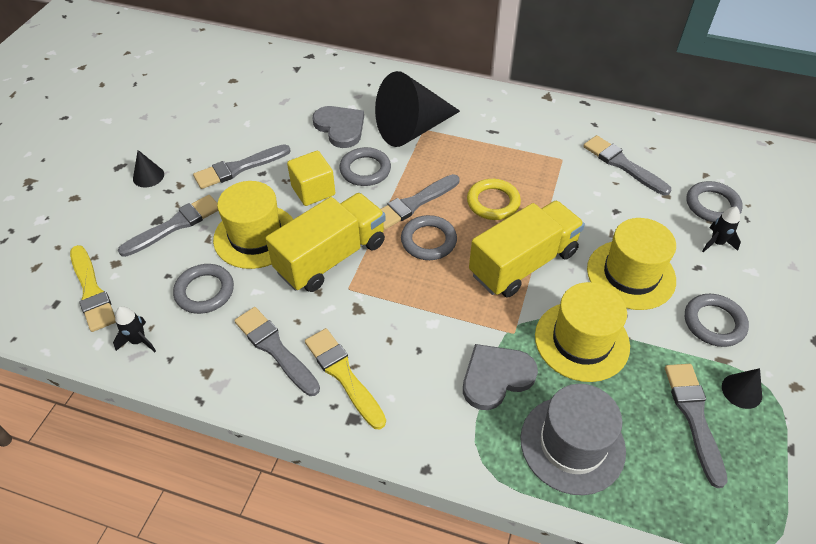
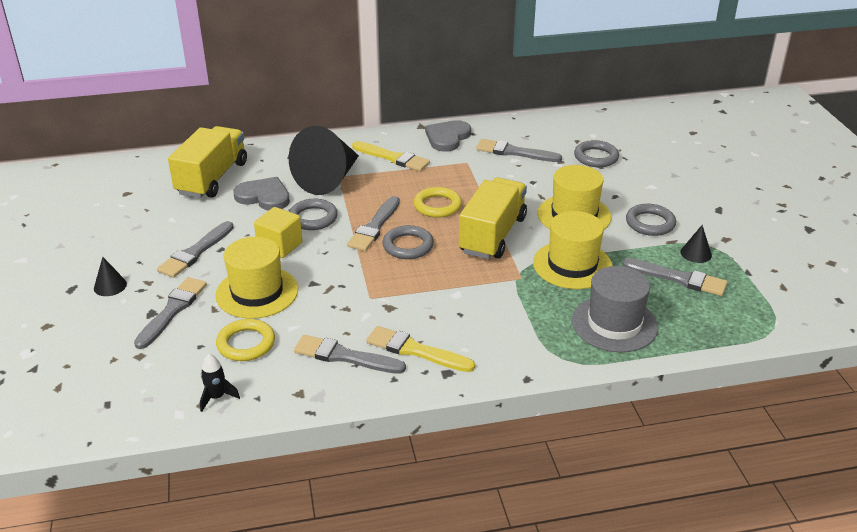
camera: 30 degrees left, 15 degrees down
(92, 291) = (136, 382): yellow brush -> yellow brush (393, 158)
(205, 291) = (246, 344): grey ring -> yellow ring
(331, 257) = (337, 283): yellow truck -> yellow truck (212, 178)
(496, 377) = (531, 308): grey heart -> grey heart (447, 137)
(694, 417) = (678, 278): grey brush -> grey brush turned 150 degrees clockwise
(716, 243) = (616, 178): black rocket -> none

